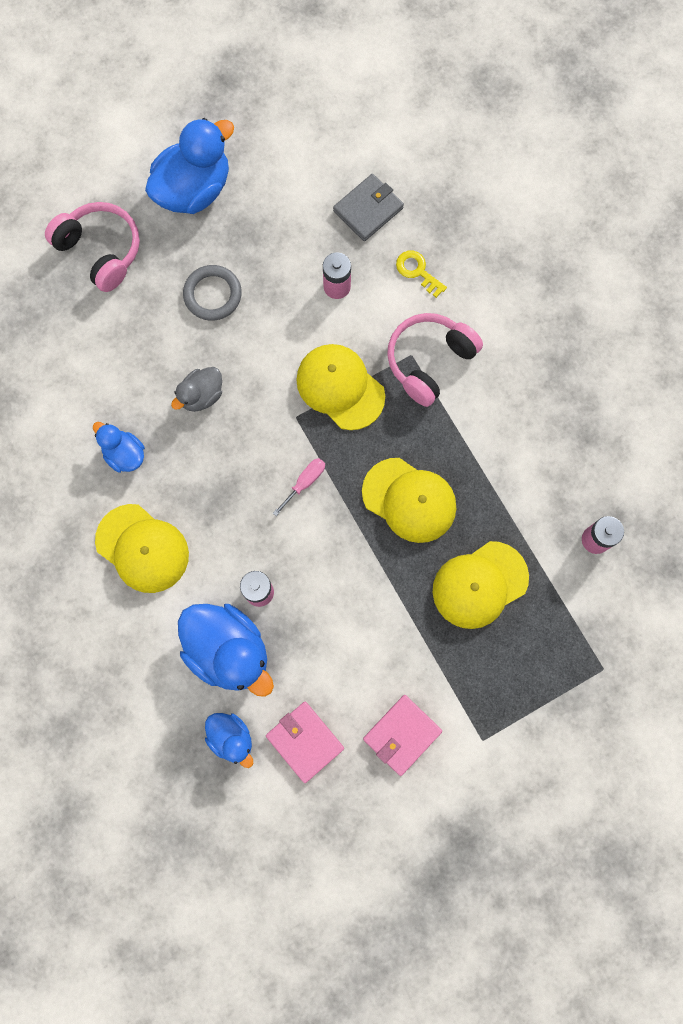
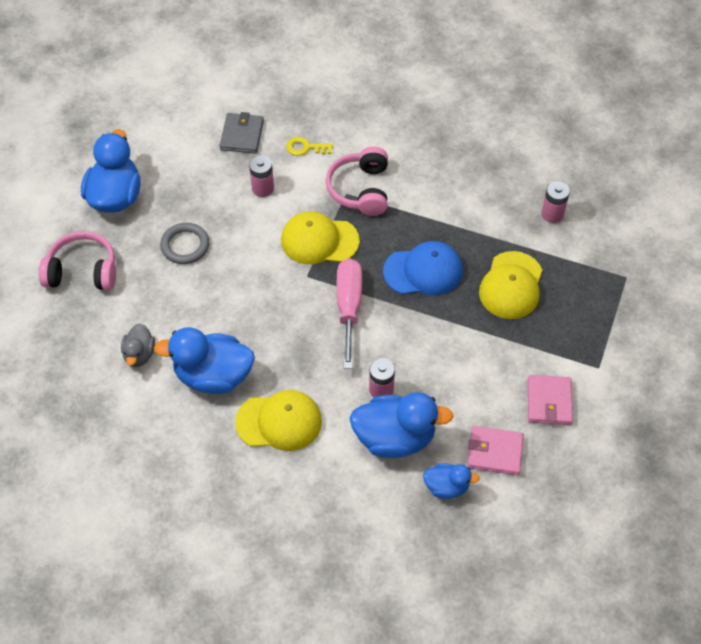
camera: 40 degrees left, 20 degrees down
(125, 454) = (213, 376): blue duck -> blue duck, size x1.85
(201, 395) = (233, 306): grey duck -> grey duck (139, 354)
(305, 482) = (349, 307): pink screwdriver -> pink screwdriver, size x2.06
(409, 500) = (423, 271): yellow cap -> blue cap

